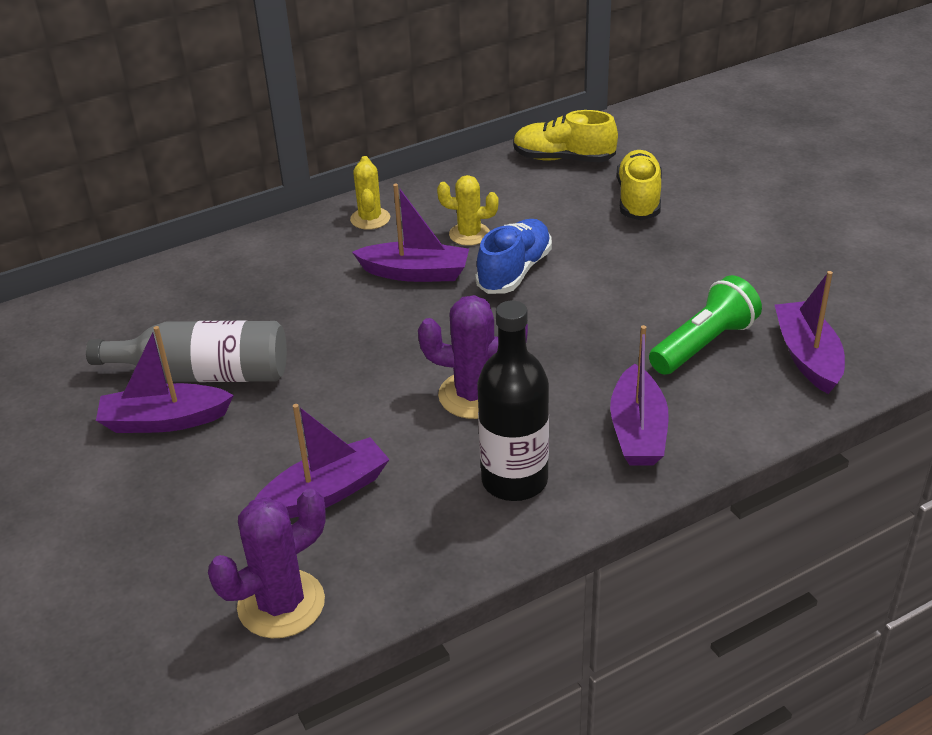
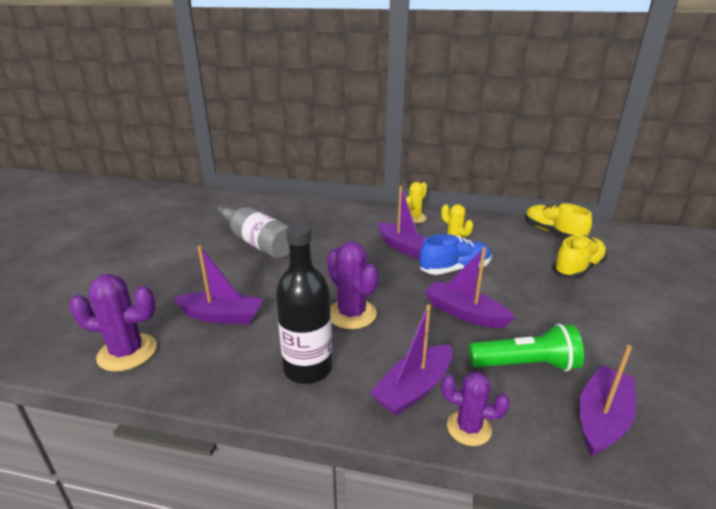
camera: 40 degrees right, 10 degrees down
(165, 421) = (217, 251): purple boat -> purple boat (464, 313)
(722, 434) = (469, 428): none -> purple cactus

